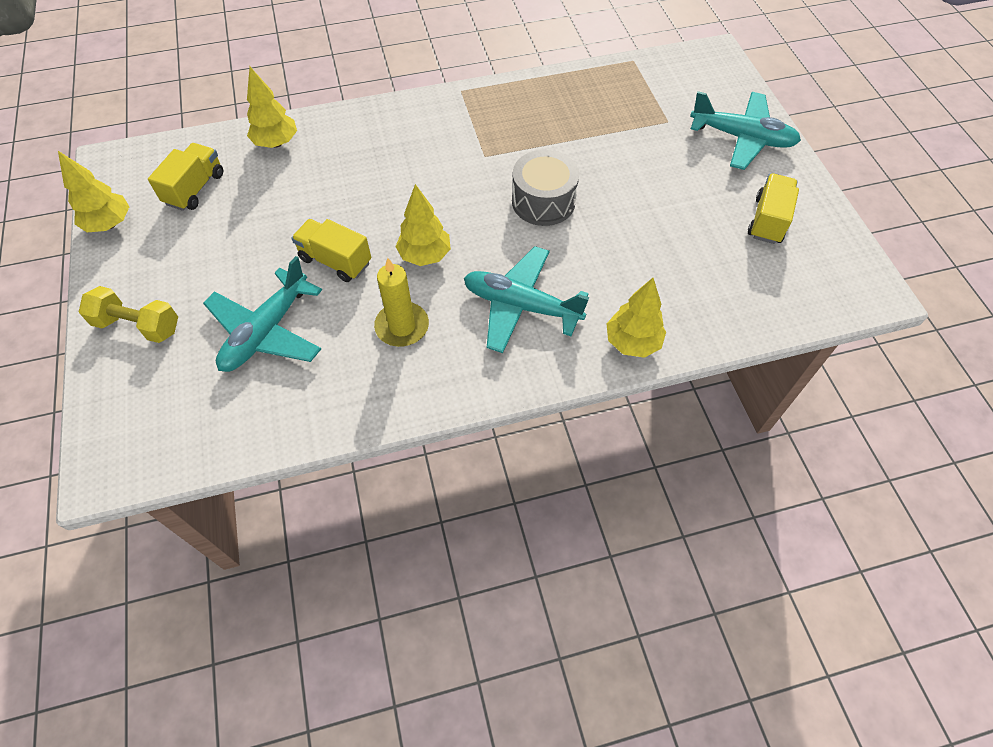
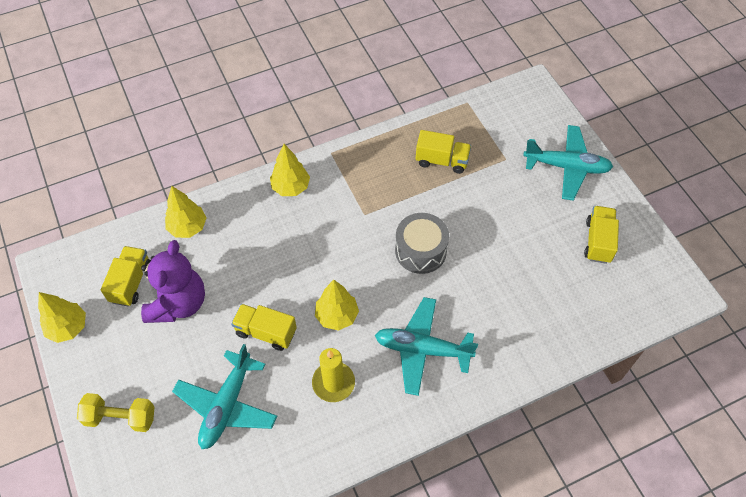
camera: 10 degrees left, 0 degrees up
(242, 217) = (178, 303): none -> purple teddy bear
(590, 114) = (442, 160): none -> yellow truck
(632, 342) = (513, 367): yellow tree -> yellow tree (290, 187)

